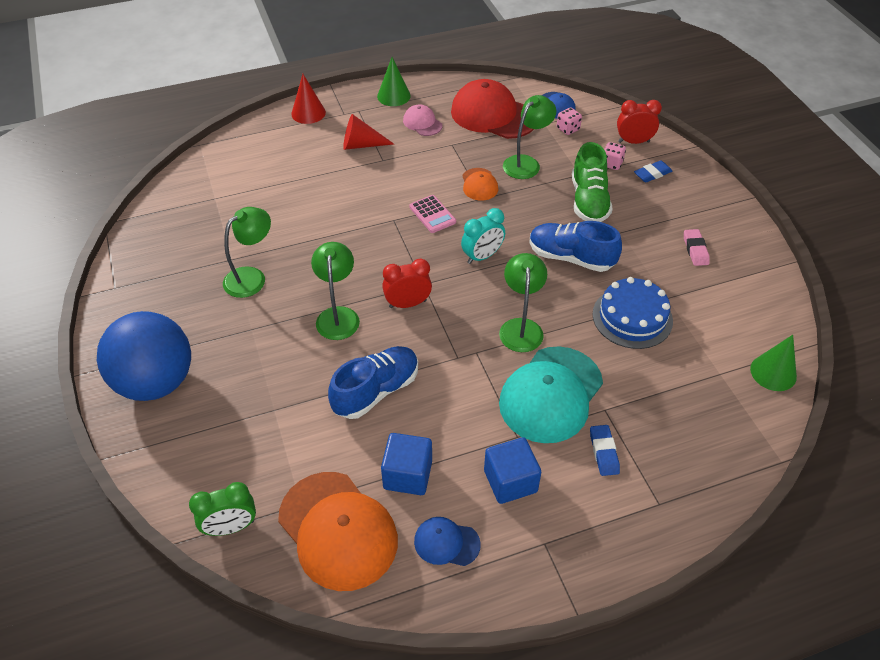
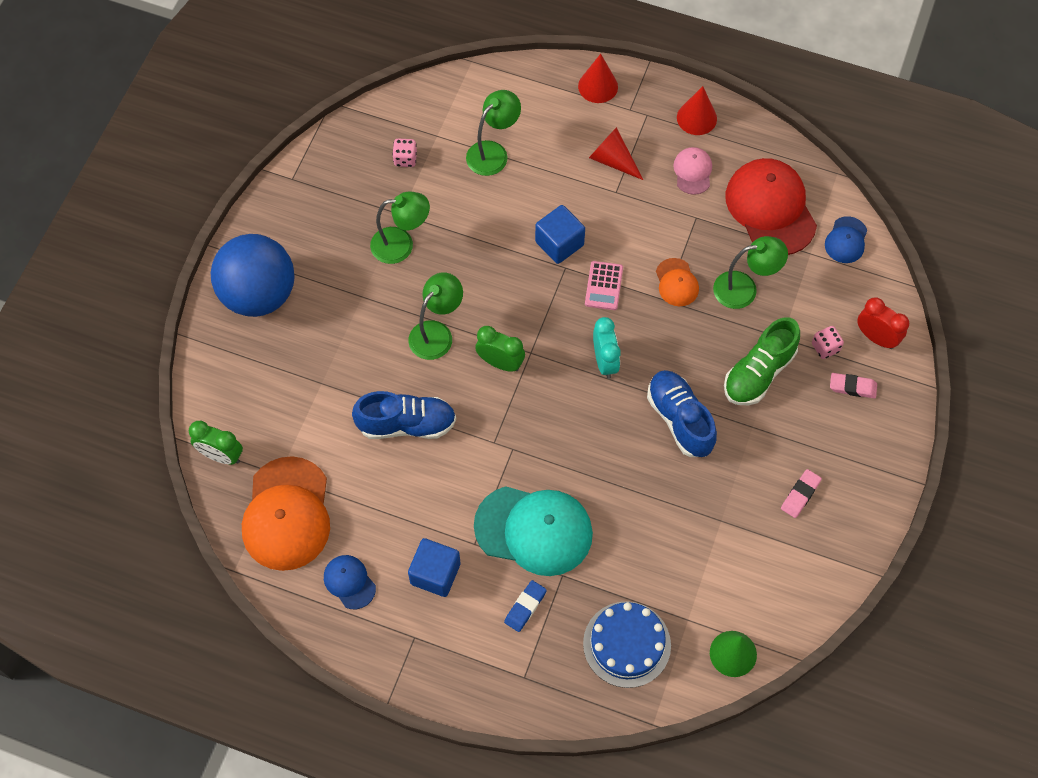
camera: 40 degrees right, 15 degrees up
(393, 96) = (696, 118): green cone -> red cone
(407, 304) = (500, 363): red clock -> green clock
(407, 475) = (369, 510): blue cube -> blue cube (559, 243)
(479, 184) = (676, 282): orange cap -> orange cap turned 45 degrees counterclockwise
(482, 256) = (605, 361): turquoise clock -> turquoise clock turned 105 degrees counterclockwise
(521, 327) = (569, 454): green lamp -> green lamp (493, 152)
(551, 394) = (534, 530): turquoise cap -> turquoise cap turned 150 degrees counterclockwise
(568, 129) = (826, 276): pink dice -> pink dice (405, 159)
(632, 317) = (671, 515): blue cake -> blue cake (627, 644)
(652, 174) = (852, 387): blue eraser -> pink eraser

